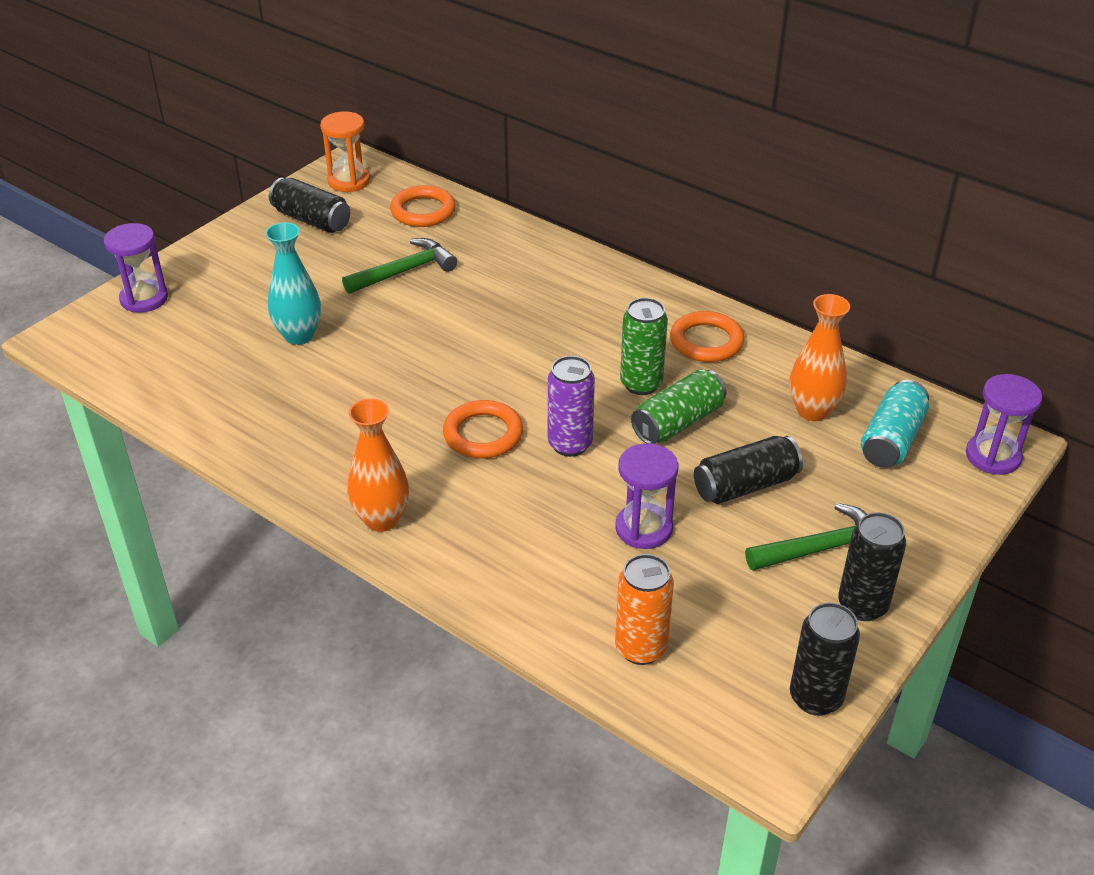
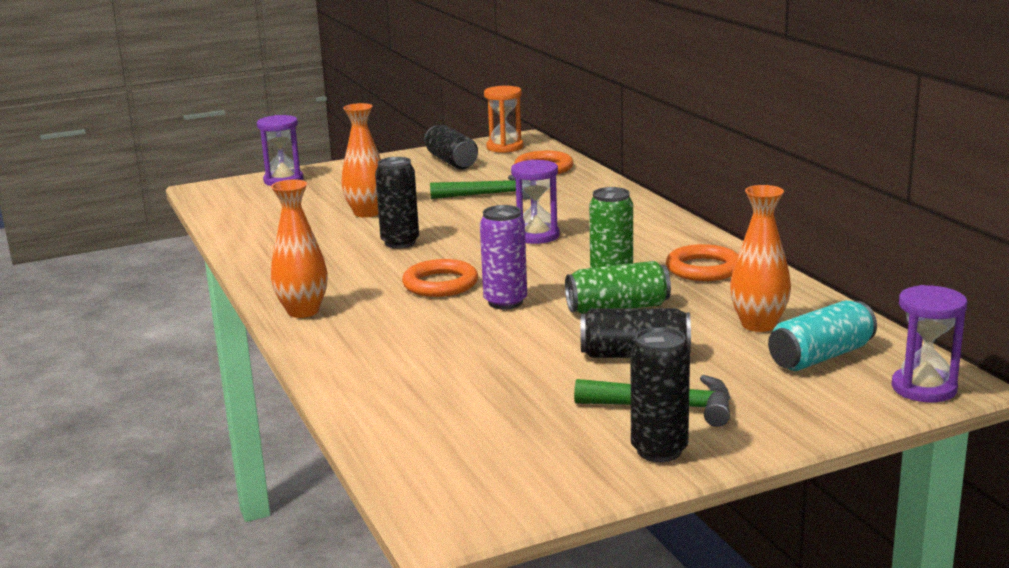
camera: 30 degrees right, 20 degrees down
(299, 335) = (367, 213): turquoise vase -> orange vase
(641, 648) = (416, 425): orange can -> none
(643, 528) = (508, 360): purple hourglass -> purple hourglass (536, 236)
(815, 698) = (538, 495): black can -> black can (400, 243)

